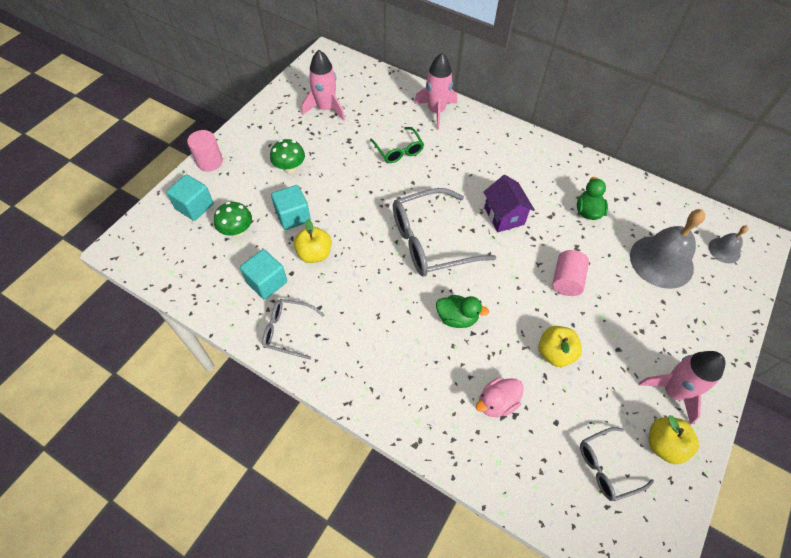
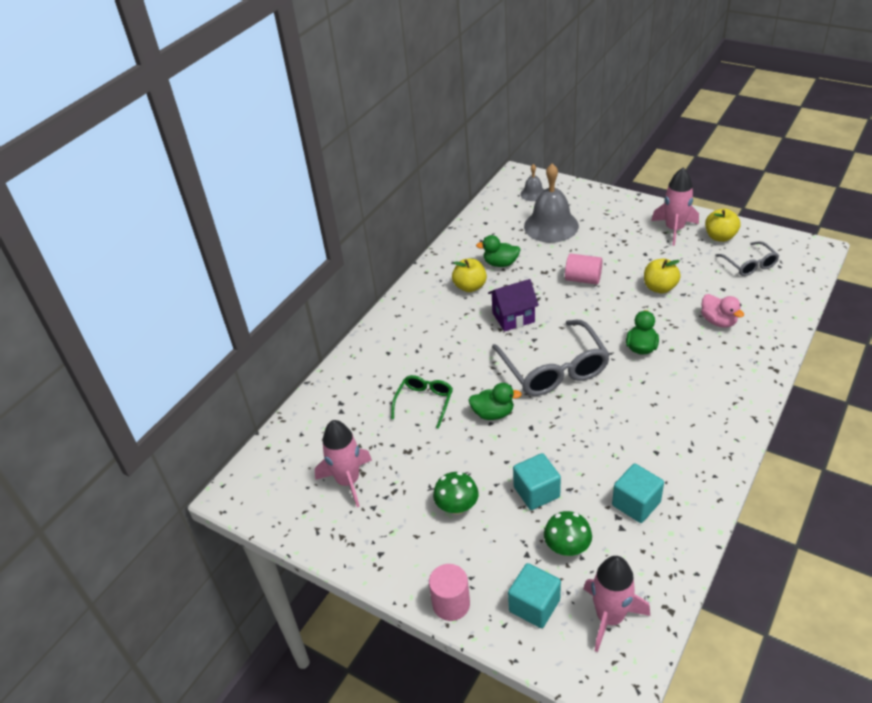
camera: 85 degrees left, 15 degrees down
(288, 331) = (692, 475): grey glasses -> none
(314, 254) = (588, 464): yellow apple -> yellow apple (470, 287)
(381, 194) = (493, 413): none -> green duck
(398, 150) = (424, 402): green glasses -> green glasses turned 45 degrees counterclockwise
(436, 111) = (359, 373): pink rocket -> pink rocket (610, 617)

